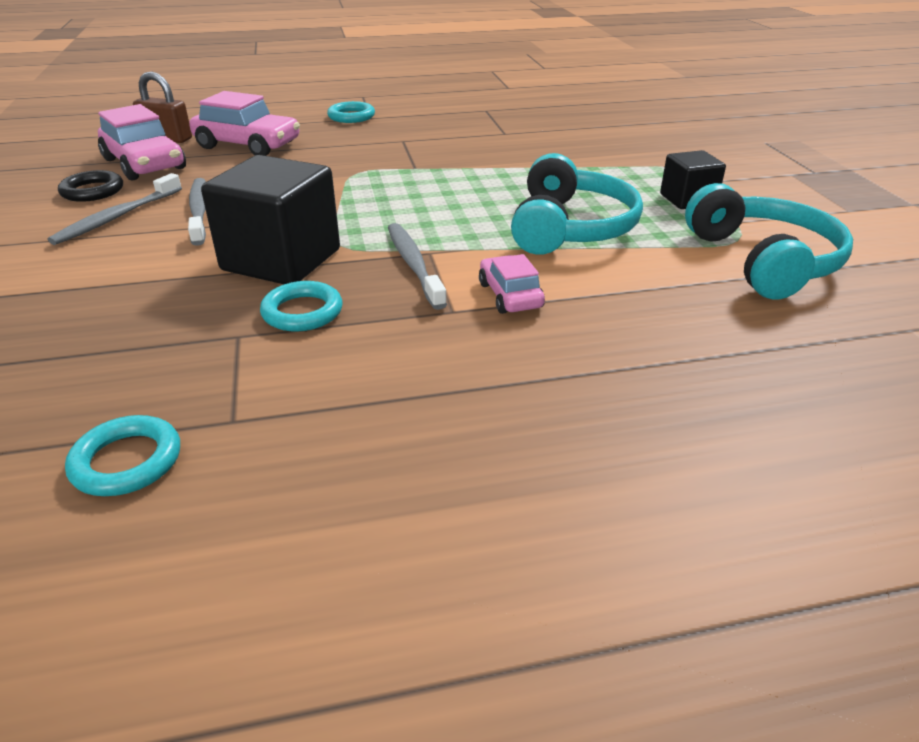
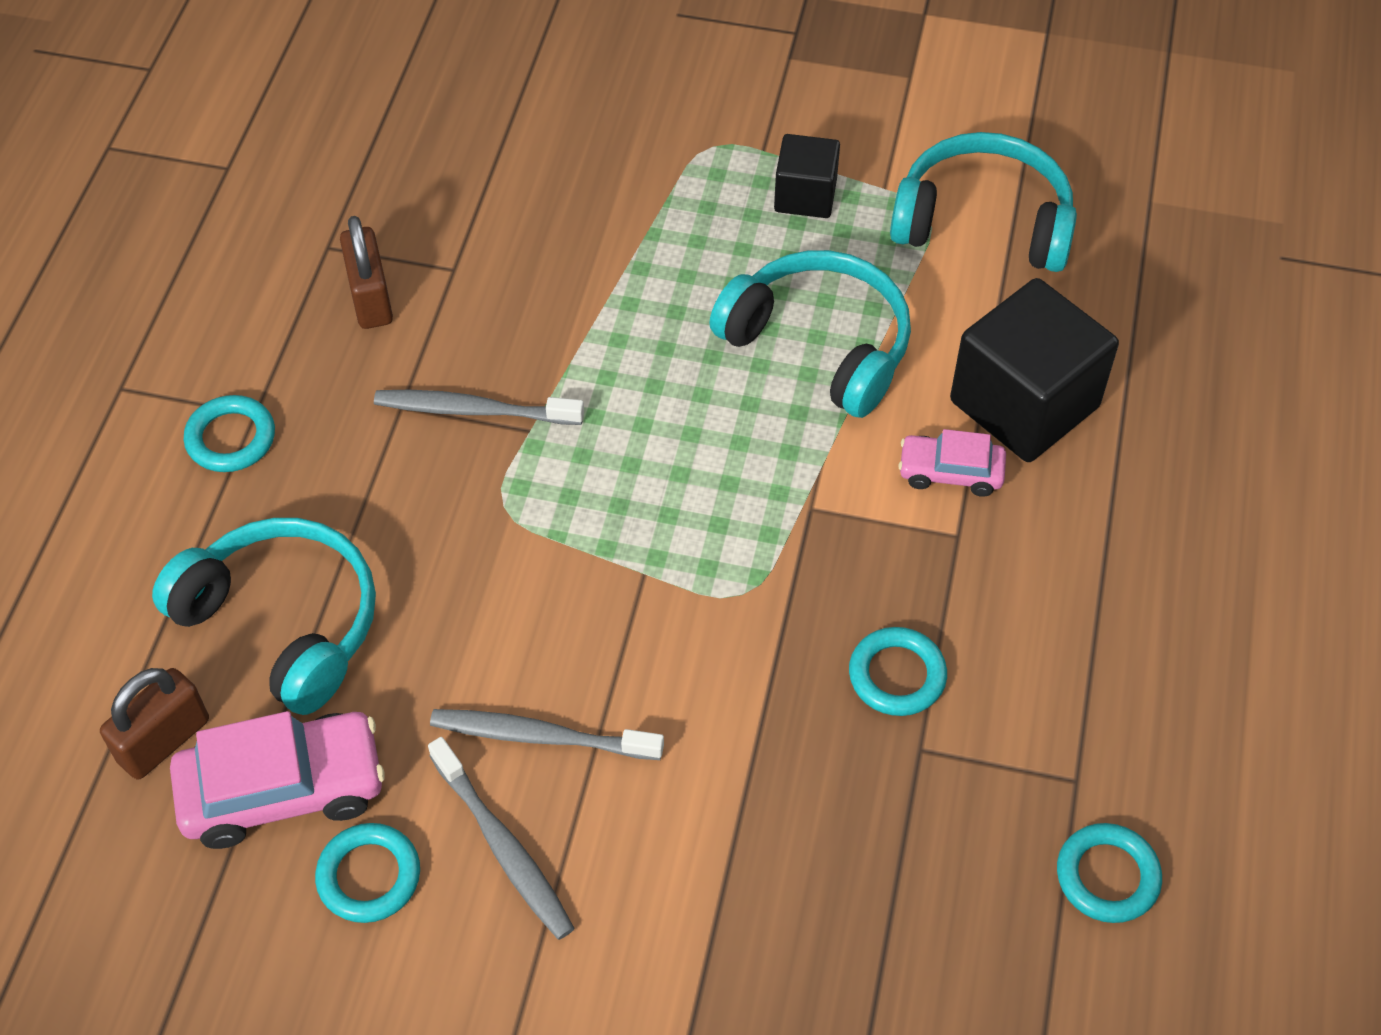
camera: 65 degrees left, 20 degrees up
(92, 191) = (369, 876): black ring -> turquoise ring
(248, 145) = (283, 622): pink car -> turquoise headphones
(281, 260) = (754, 667): black cube -> black cube (1024, 404)
(414, 265) = (837, 535): grey toothbrush -> grey toothbrush (475, 410)
(464, 122) = (370, 298): none -> brown padlock

